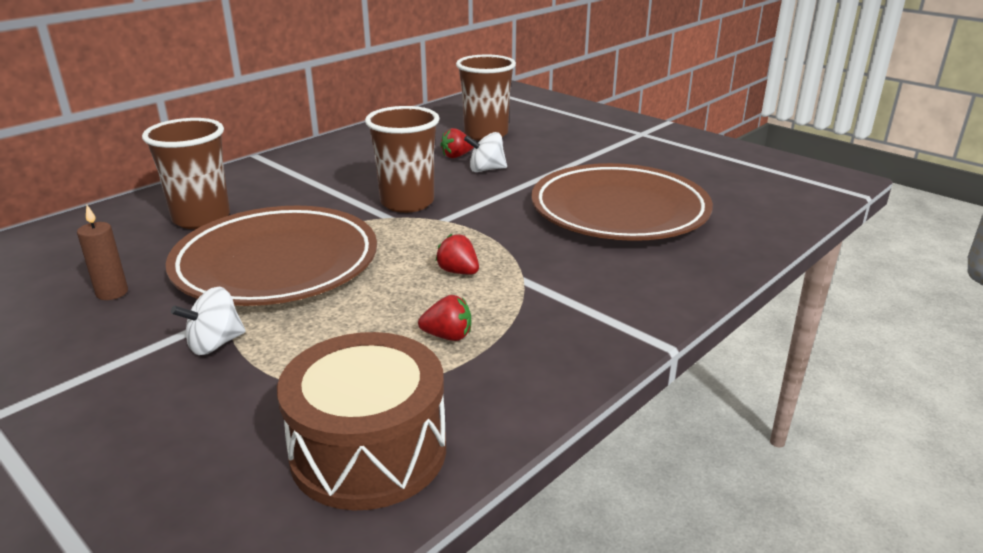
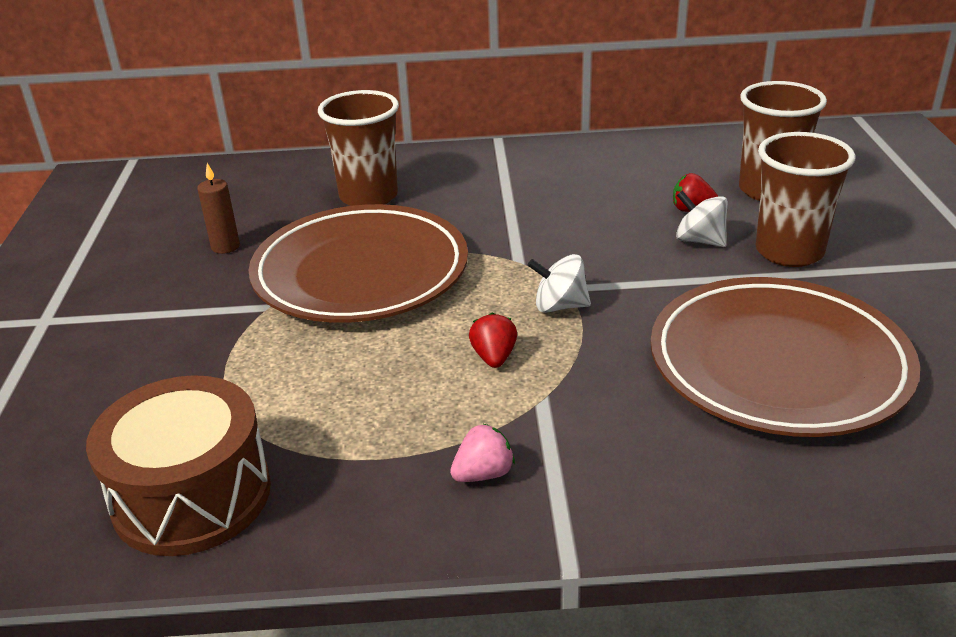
camera: 45 degrees right, 5 degrees up
(215, 344) = (226, 331): white spinning top -> white spinning top (559, 306)
(407, 203) = (558, 251): brown cup -> brown cup (789, 252)
(448, 336) = (389, 423): red strawberry -> none
(552, 331) = (483, 474): none -> pink strawberry

